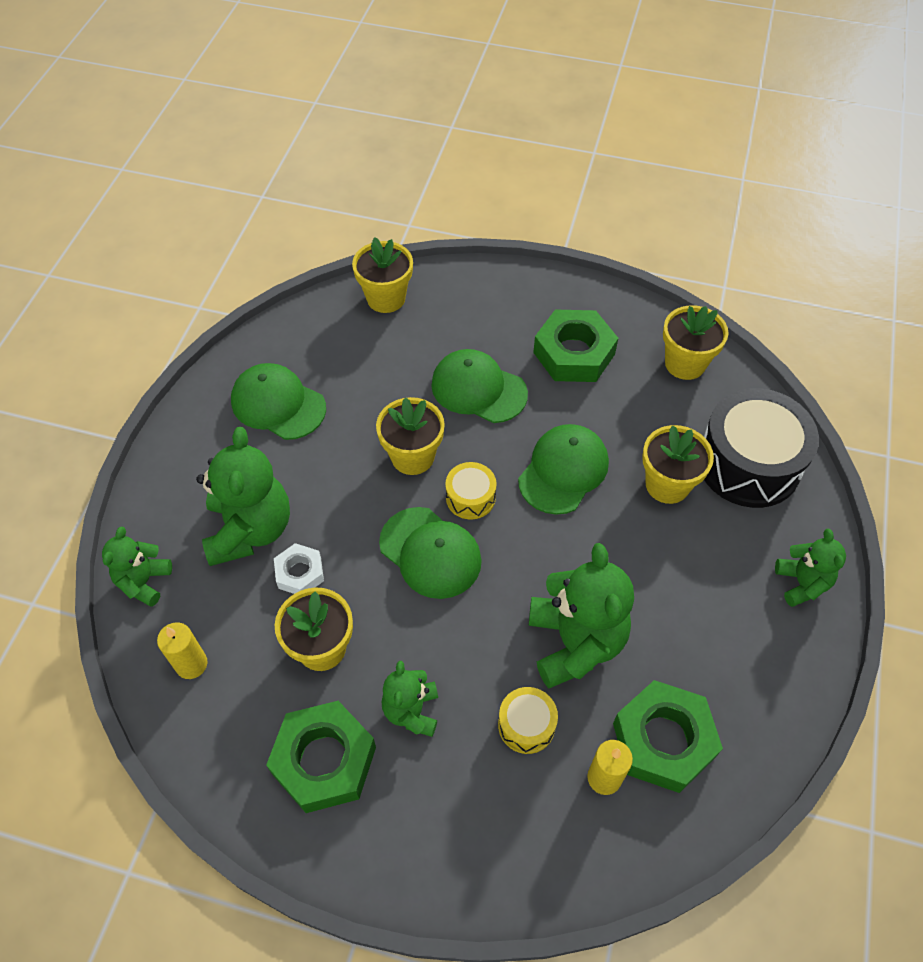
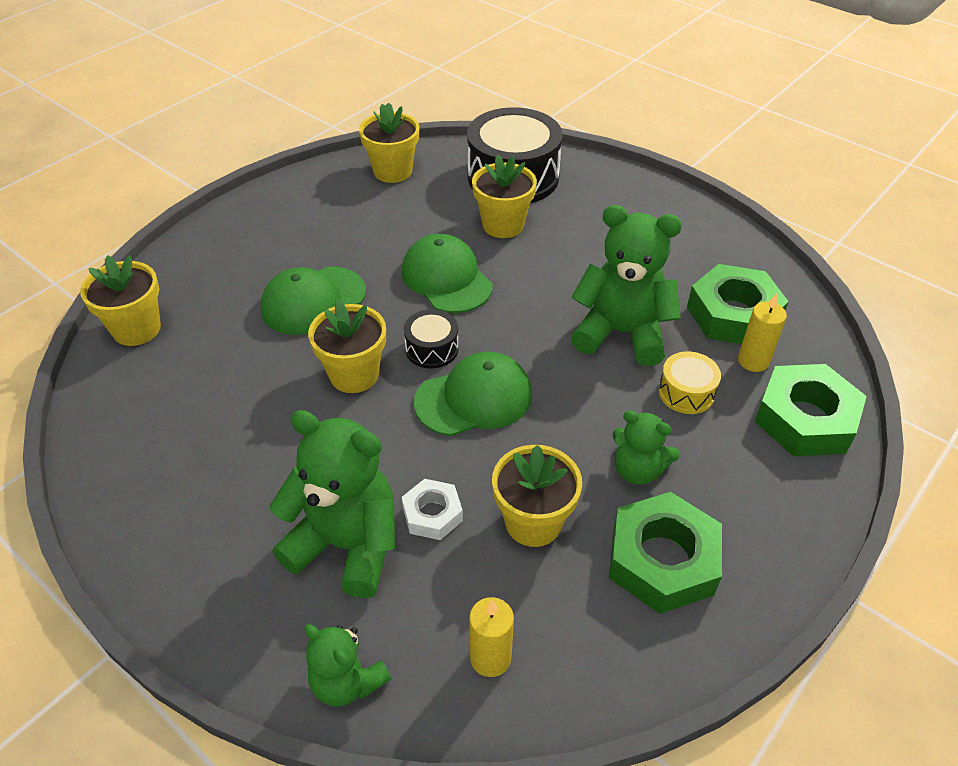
camera: 65 degrees left, 10 degrees down
(278, 404) = (195, 466): green cap -> none
(470, 497) = (432, 349): yellow drum -> black drum
(574, 353) = (327, 227): green nut -> green nut (805, 419)
(801, 583) = (634, 193): green teddy bear -> none

